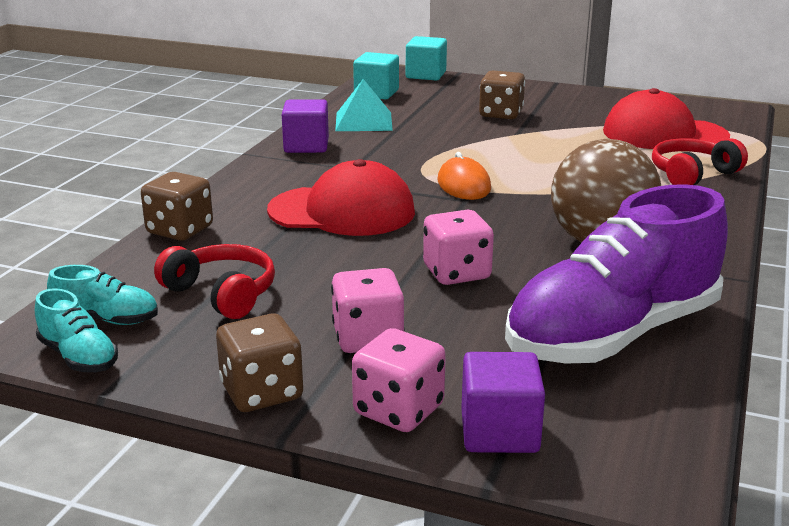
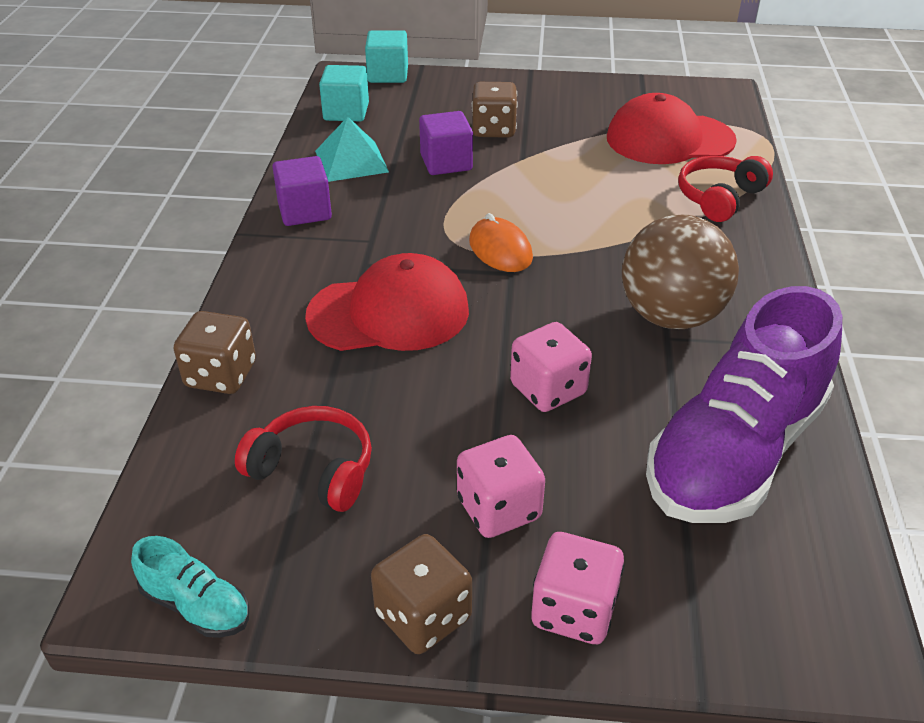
camera: 15 degrees left, 15 degrees up
(106, 320) = (201, 538): turquoise shoe -> none
(499, 432) = (684, 618): purple cube -> purple cube (446, 163)

